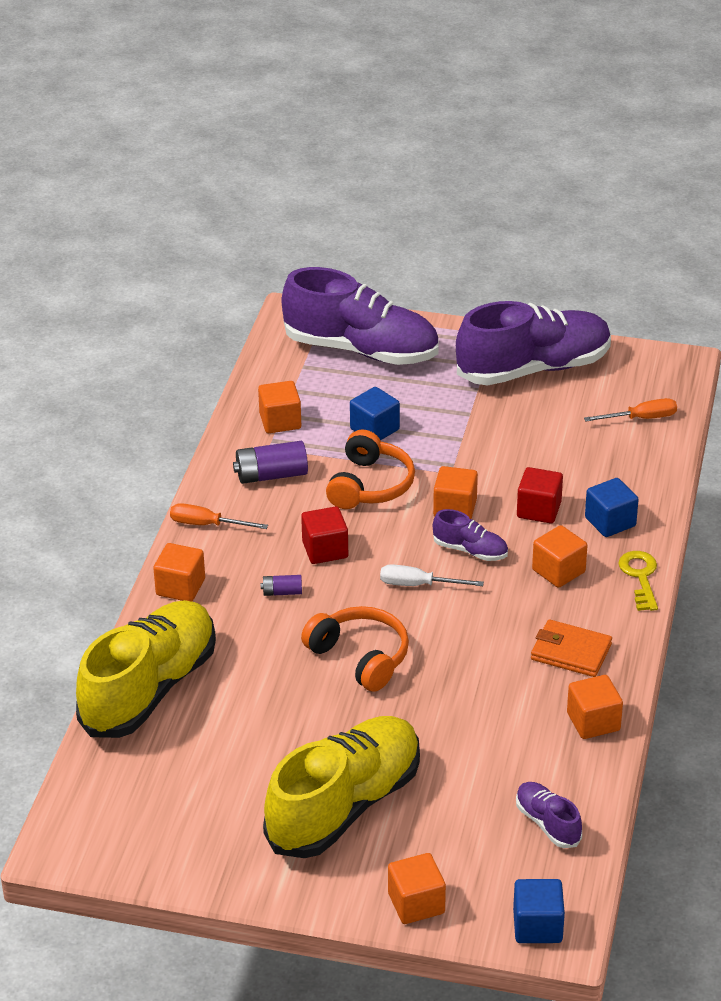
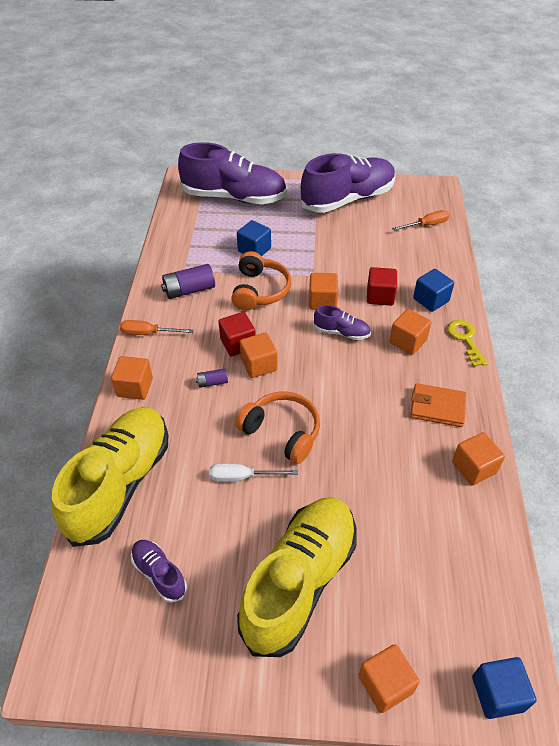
camera: 10 degrees left, 10 degrees up
(280, 421) = (189, 250): orange cube -> orange cube (259, 365)
(418, 585) = (311, 364): white screwdriver -> white screwdriver (242, 477)
(547, 823) = (470, 574): purple shoe -> purple shoe (159, 574)

